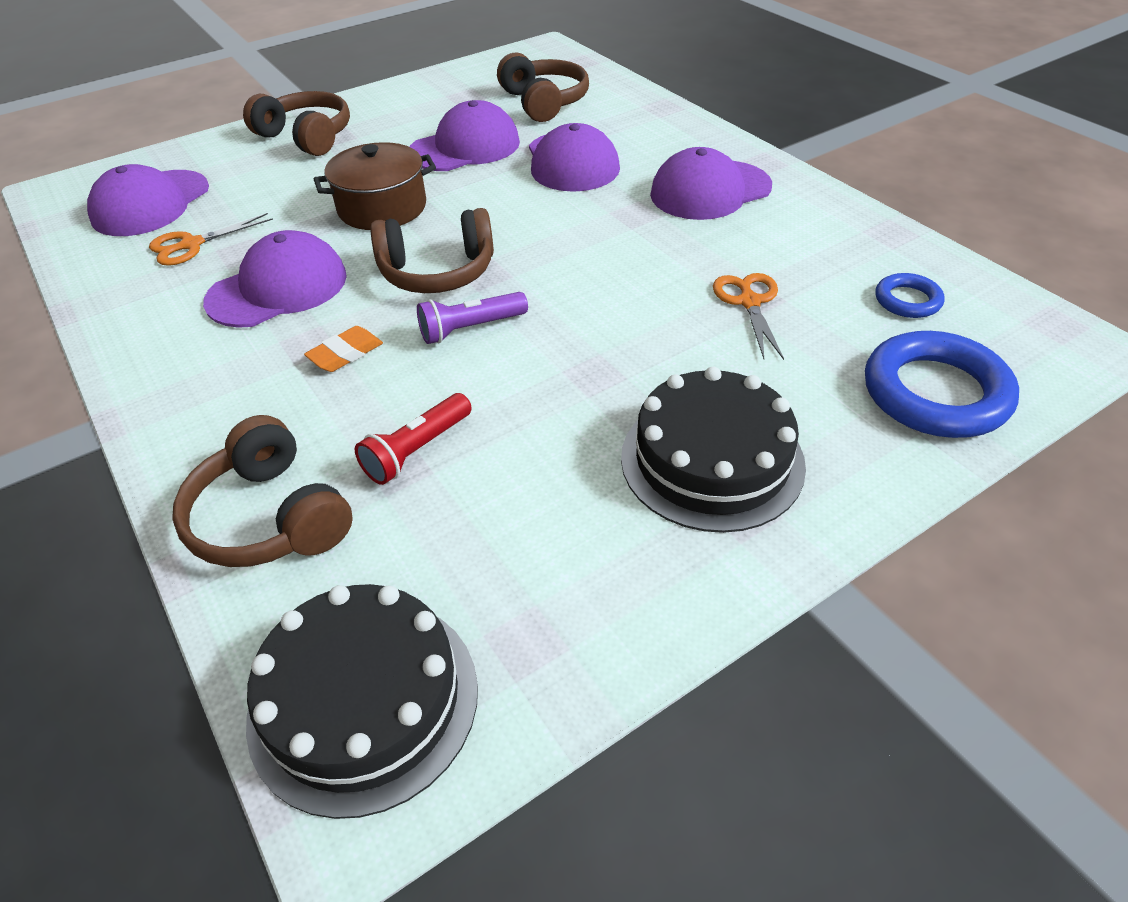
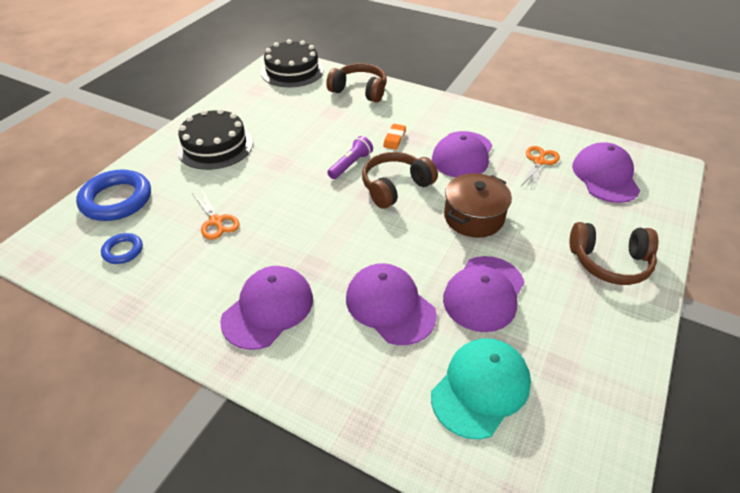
camera: 150 degrees right, 0 degrees up
(417, 450) = (330, 118): red flashlight -> none
(544, 102) = (480, 388): brown headphones -> turquoise cap

